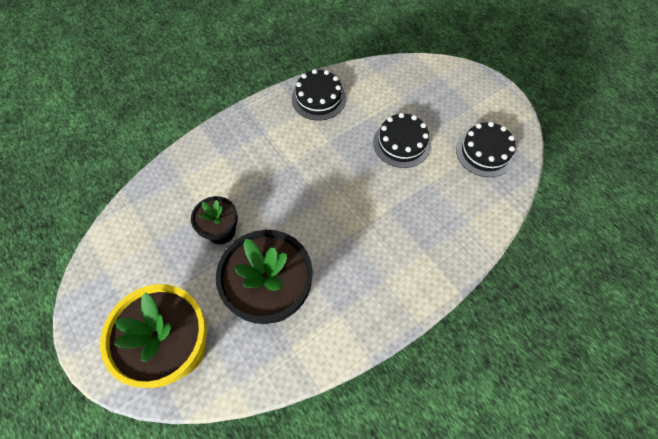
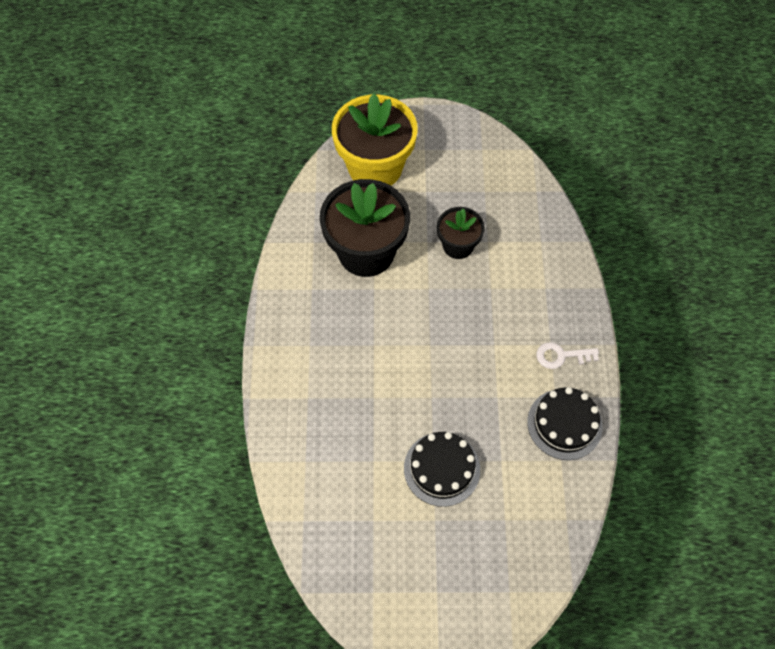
camera: 125 degrees right, 0 degrees up
(271, 122) = (561, 356): none -> white key
(485, 152) = (367, 550): black cake -> none

